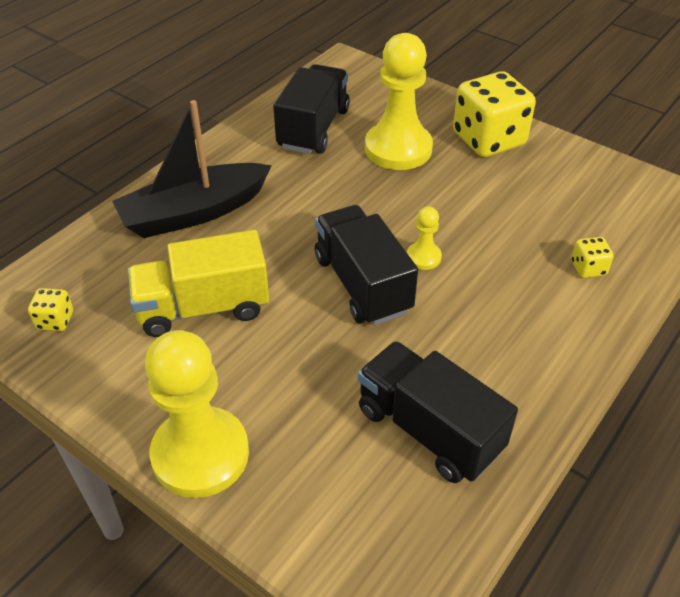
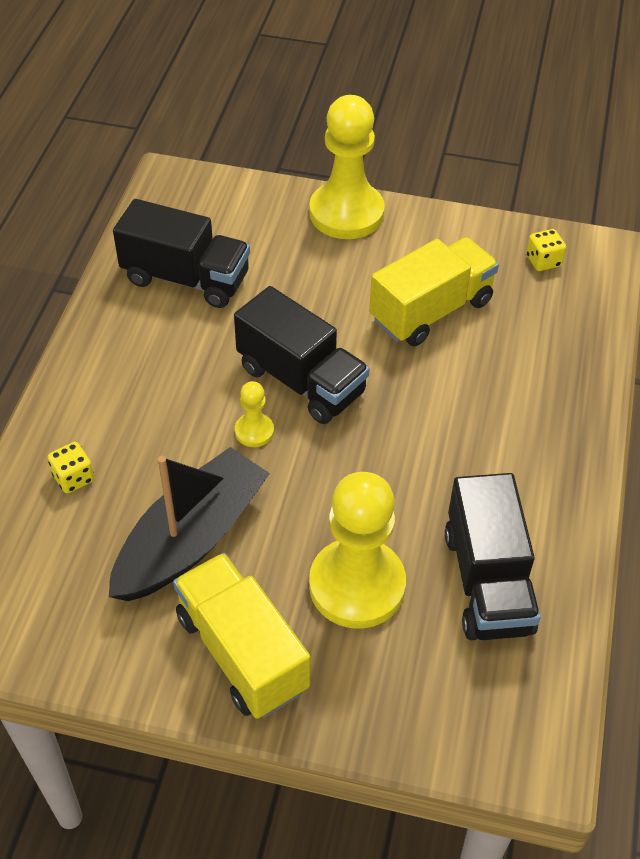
camera: 155 degrees right, 5 degrees up
(194, 213) = (524, 402): black boat -> black boat (191, 539)
(488, 139) = (242, 652): yellow dice -> yellow truck

